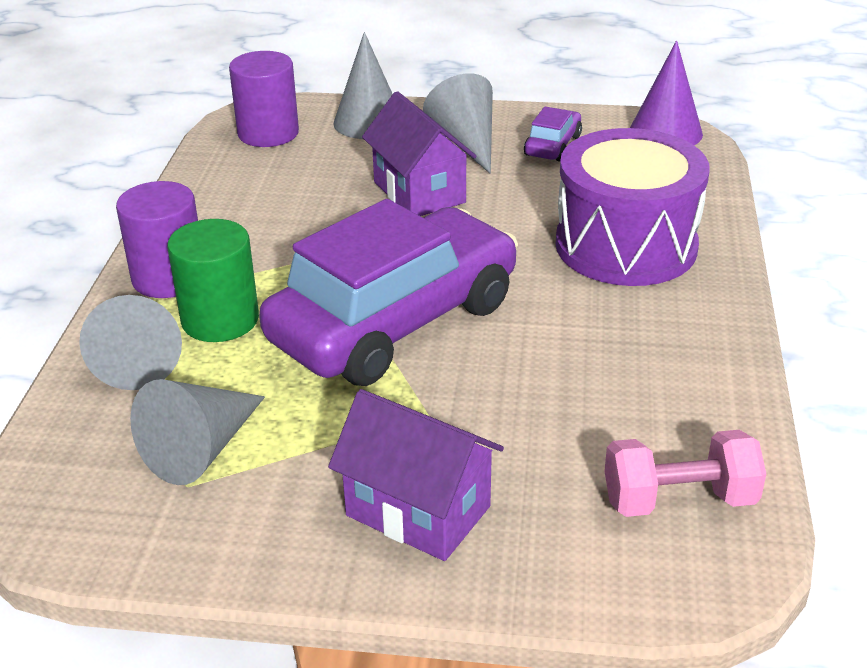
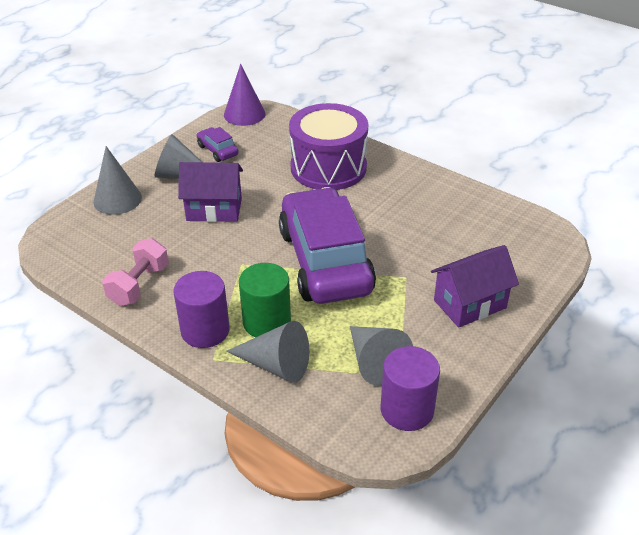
camera: 60 degrees left, 5 degrees up
(268, 133) = (82, 241): purple cylinder -> purple cylinder (407, 410)
(679, 500) = (510, 230): pink dumbbell -> pink dumbbell (139, 285)

